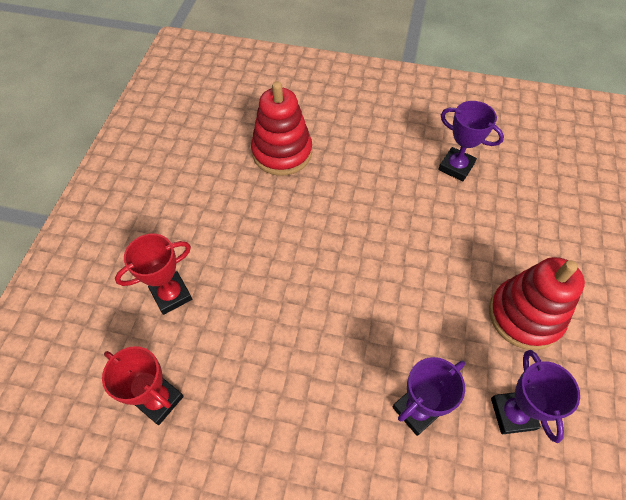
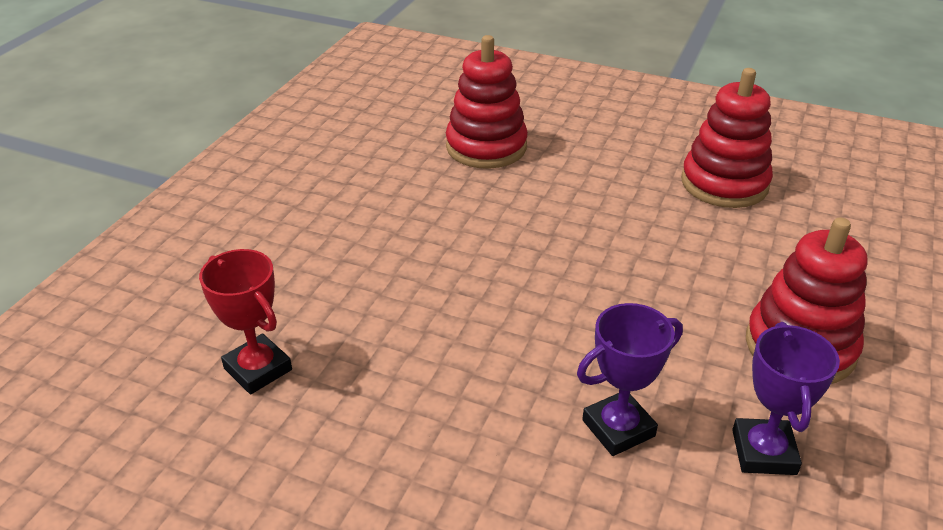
camera: 10 degrees right, 20 degrees down
(171, 295) = (304, 267): red trophy -> none
(456, 167) = (724, 183): purple trophy -> red stacking toy

